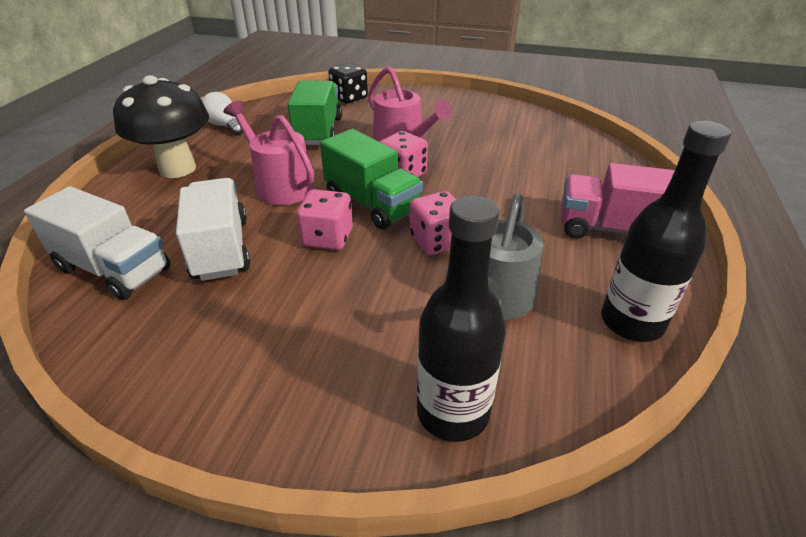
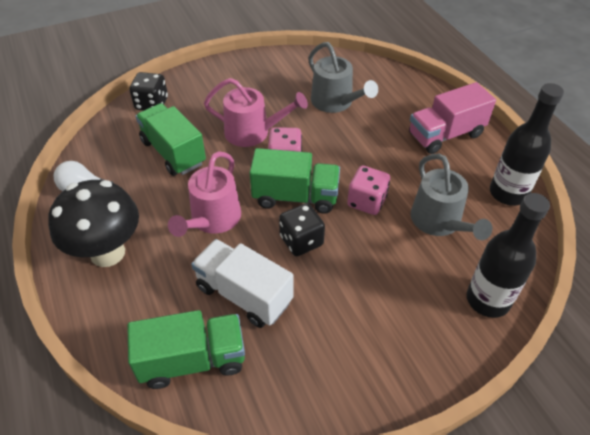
camera: 40 degrees left, 10 degrees up
(114, 269) = (192, 360): white truck -> green truck
(280, 186) = (212, 219): pink watering can -> pink watering can turned 75 degrees counterclockwise
(327, 238) = (301, 241): pink dice -> black dice
(514, 155) = (335, 102): none -> grey watering can

